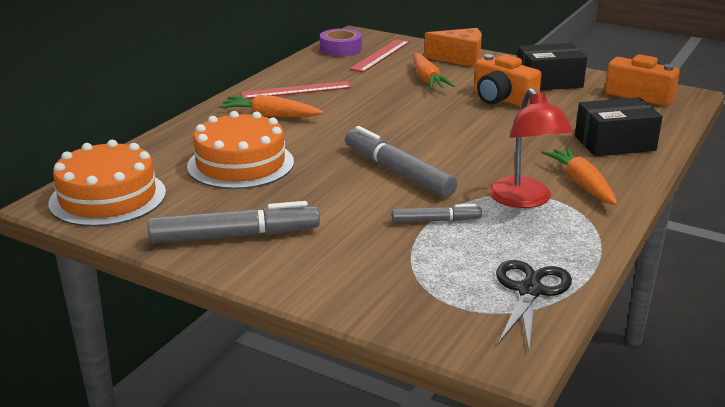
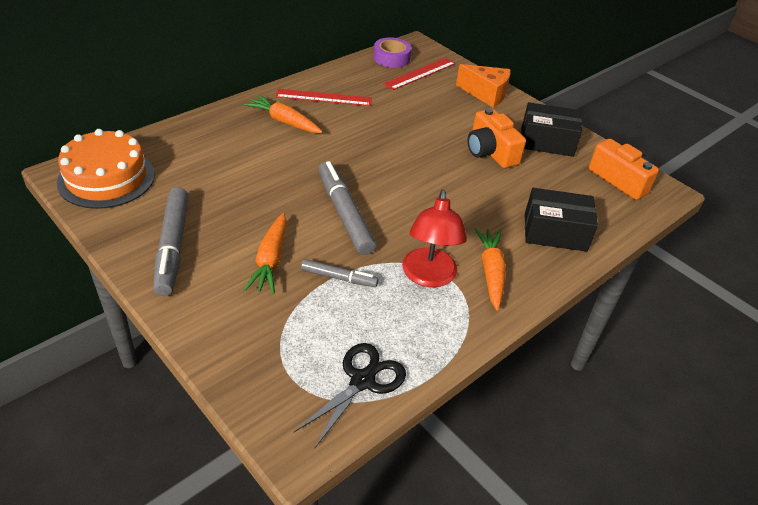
camera: 15 degrees right, 15 degrees up
(235, 236) = (172, 247): grey marker -> grey marker turned 75 degrees clockwise
(240, 164) = (226, 169): orange cake -> none
(427, 79) = (441, 112): orange carrot -> orange carrot (270, 260)

